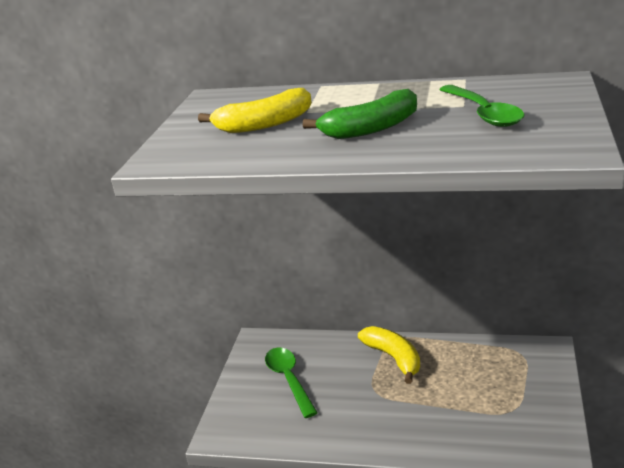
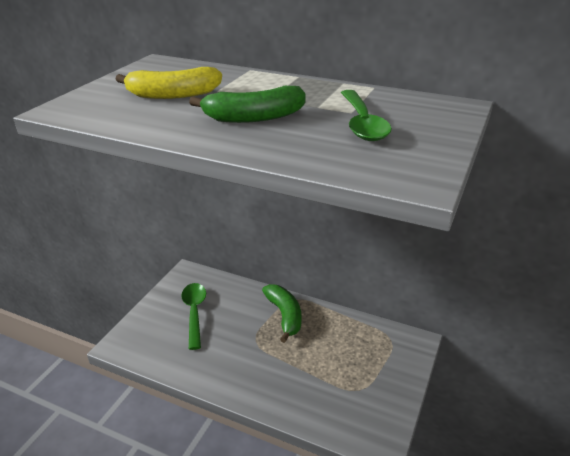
camera: 10 degrees right, 5 degrees up
(394, 358) = (285, 315): yellow banana -> green banana

